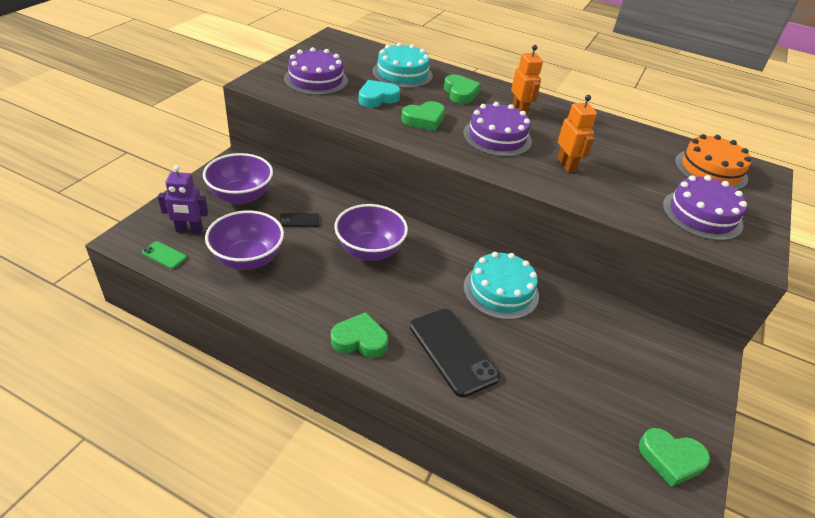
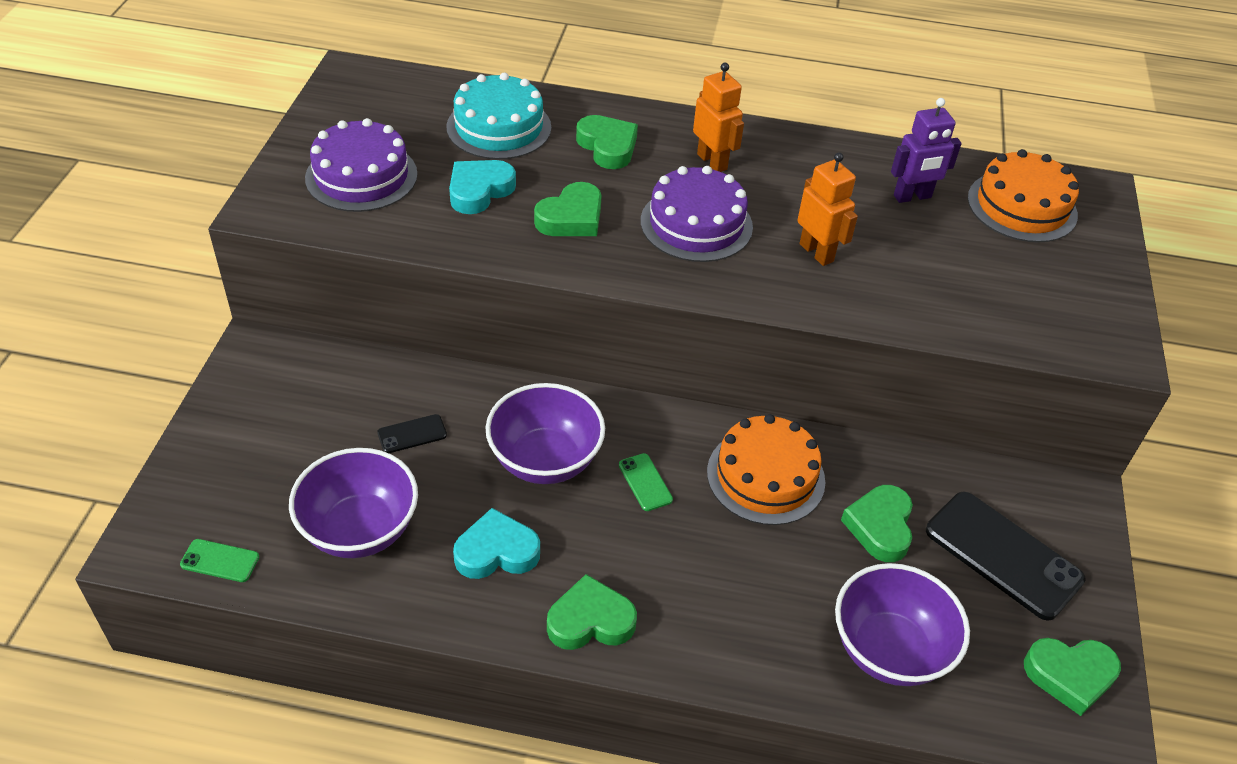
camera: 15 degrees left, 5 degrees up
(189, 230) = (239, 503): purple robot -> purple robot (912, 197)
(241, 196) = (296, 414): purple bowl -> purple bowl (889, 650)
(320, 289) = (496, 551): none -> turquoise heart
(424, 276) = (645, 482): none -> green phone
(453, 351) = (731, 599): black phone -> black phone (1003, 555)
(501, 291) = (765, 476): turquoise cake -> orange cake
(565, 336) = (880, 527): none -> green heart
(702, 215) = (1030, 294): purple cake -> none

